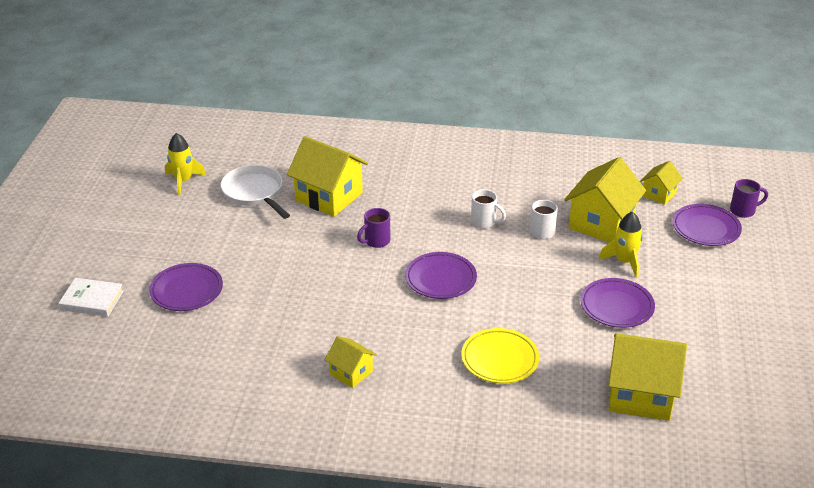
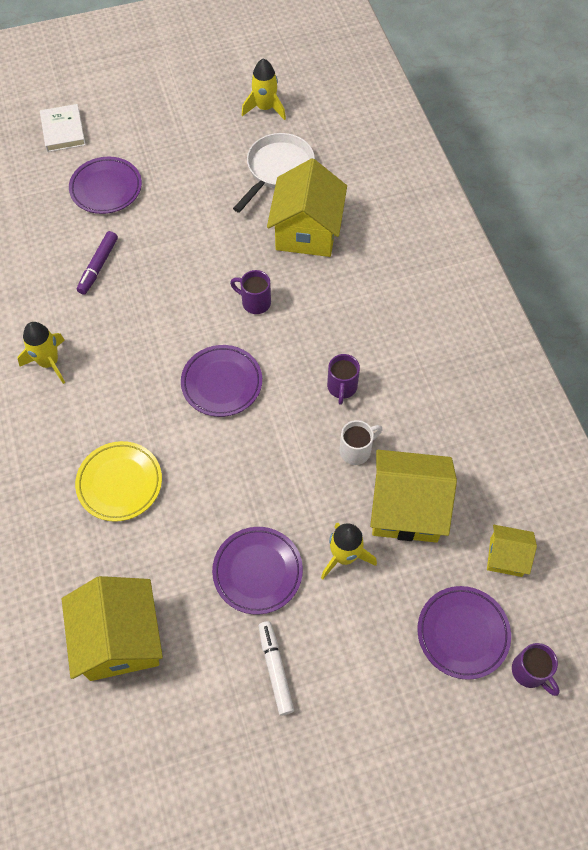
camera: 65 degrees right, 25 degrees up
(270, 317) = (98, 266): none -> purple marker
(351, 372) = (49, 362): yellow house -> yellow rocket
(484, 222) = (342, 387): white mug -> purple mug
(698, 320) = (275, 669): none -> white marker

